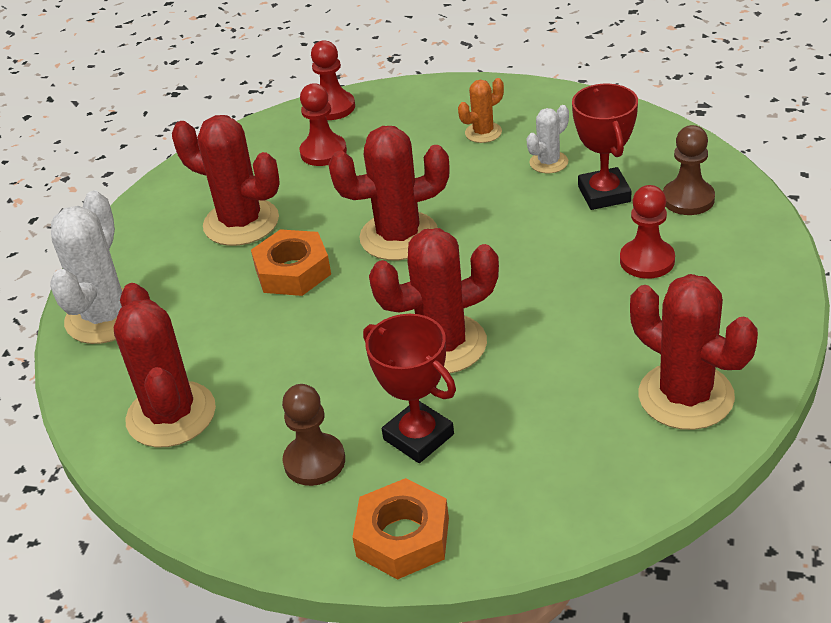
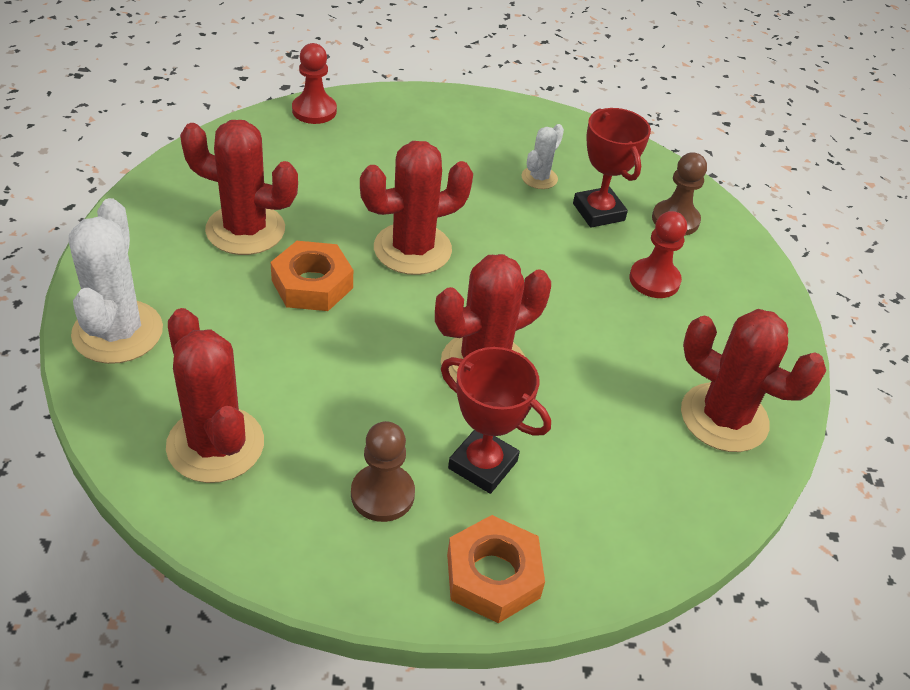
camera: 20 degrees left, 5 degrees up
(323, 152) = (315, 157): red pawn -> none
(483, 132) = (470, 145): orange cactus -> none

